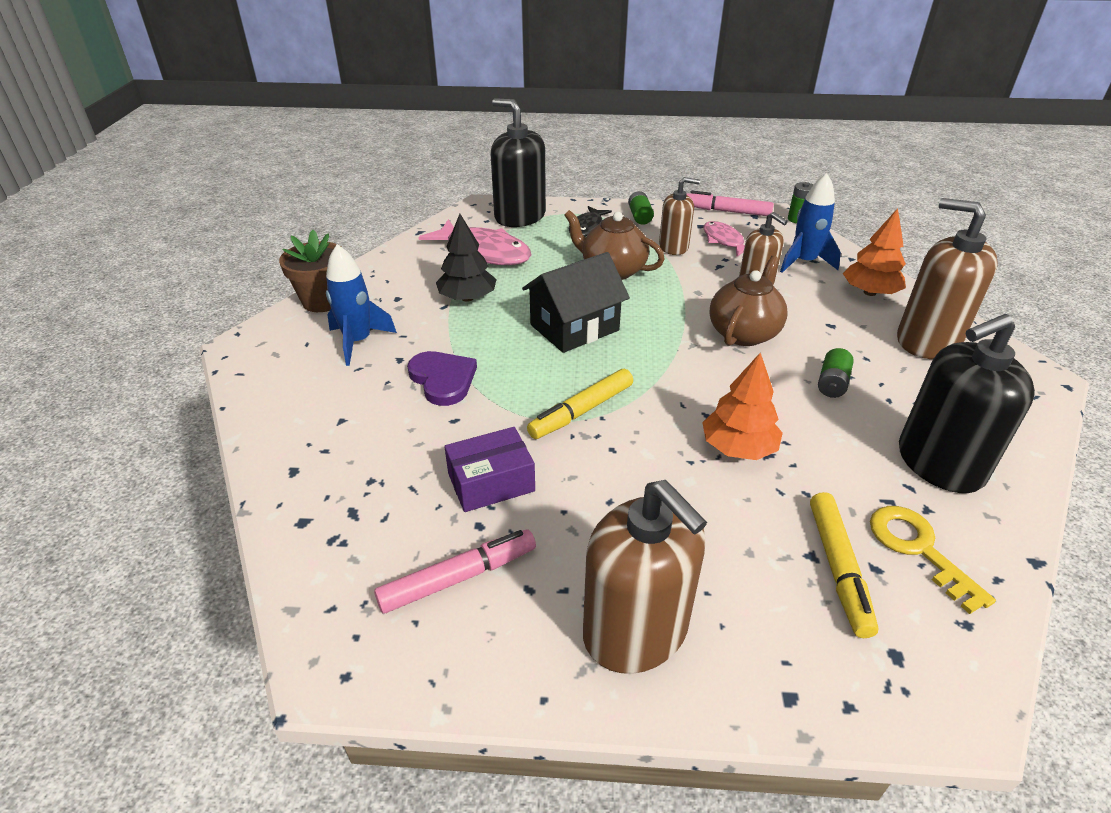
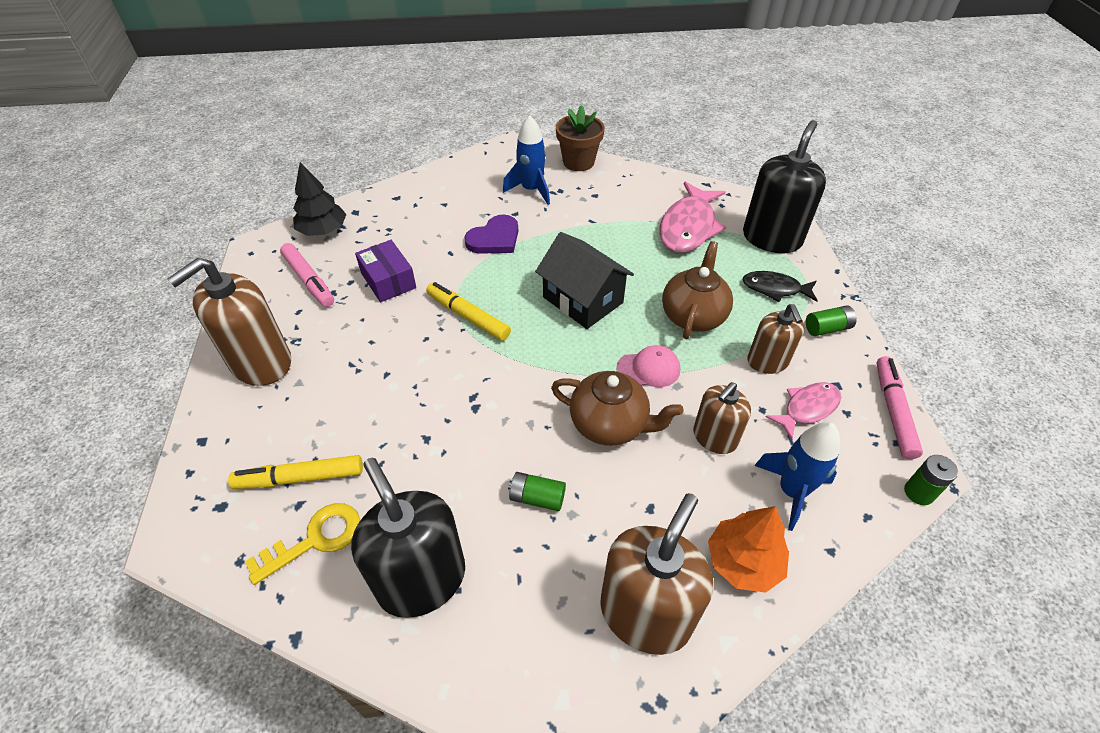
camera: 80 degrees right, 10 degrees up
(467, 298) = (608, 231): black tree -> black tree (323, 230)
(677, 303) = (648, 369): none -> pink cap
(738, 448) = (433, 417): orange tree -> none

